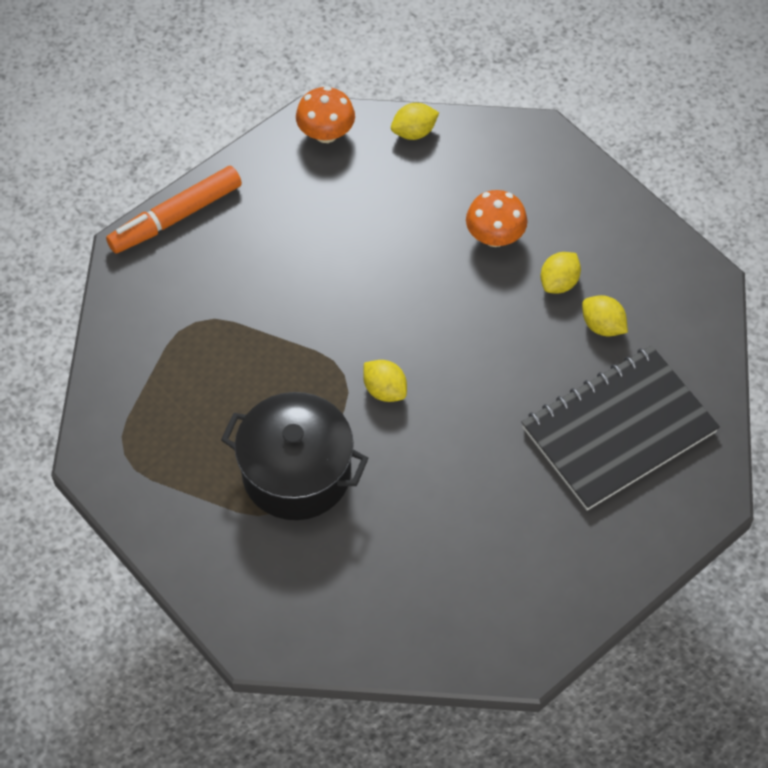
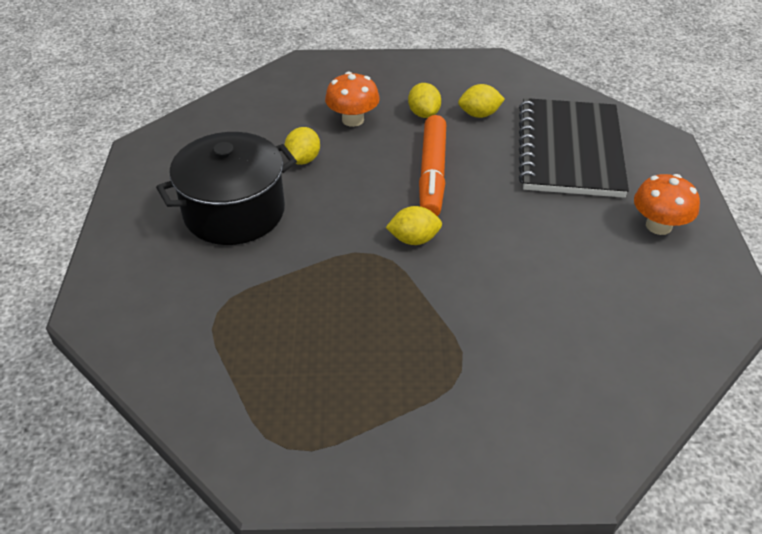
camera: 50 degrees left, 15 degrees down
(175, 217) = (108, 264): orange marker -> orange marker (432, 174)
(296, 473) = (435, 335): black pot -> black pot (234, 212)
(326, 133) = (162, 145): orange mushroom -> orange mushroom (658, 226)
(414, 132) = (223, 108): yellow lemon -> yellow lemon (303, 159)

